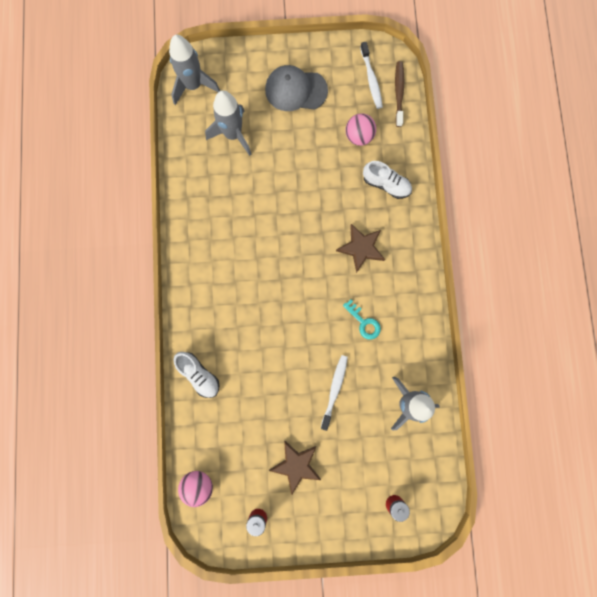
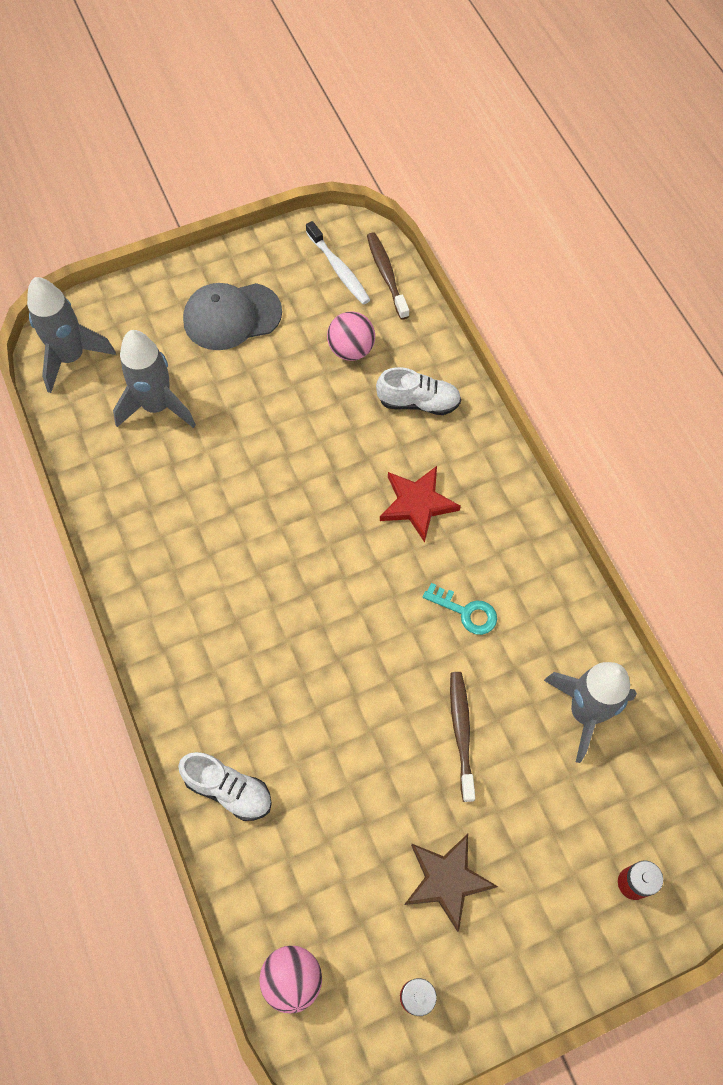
camera: 20 degrees left, 15 degrees down
(334, 390) = (461, 733): white toothbrush -> brown toothbrush
(361, 248) = (417, 504): brown star -> red star

